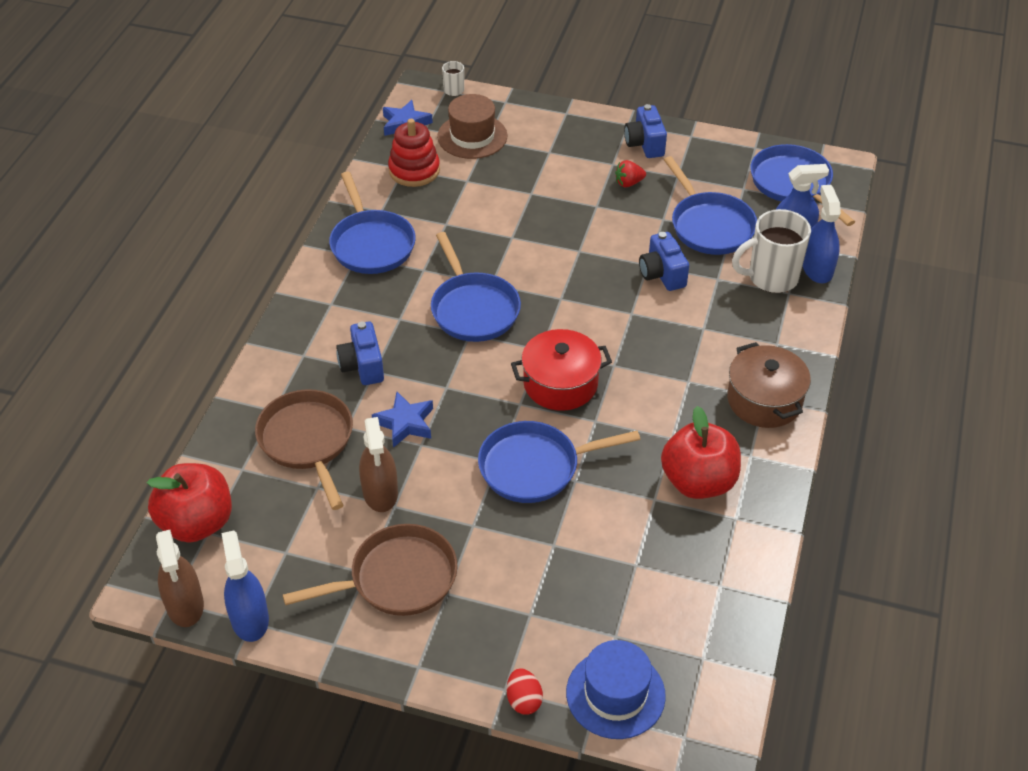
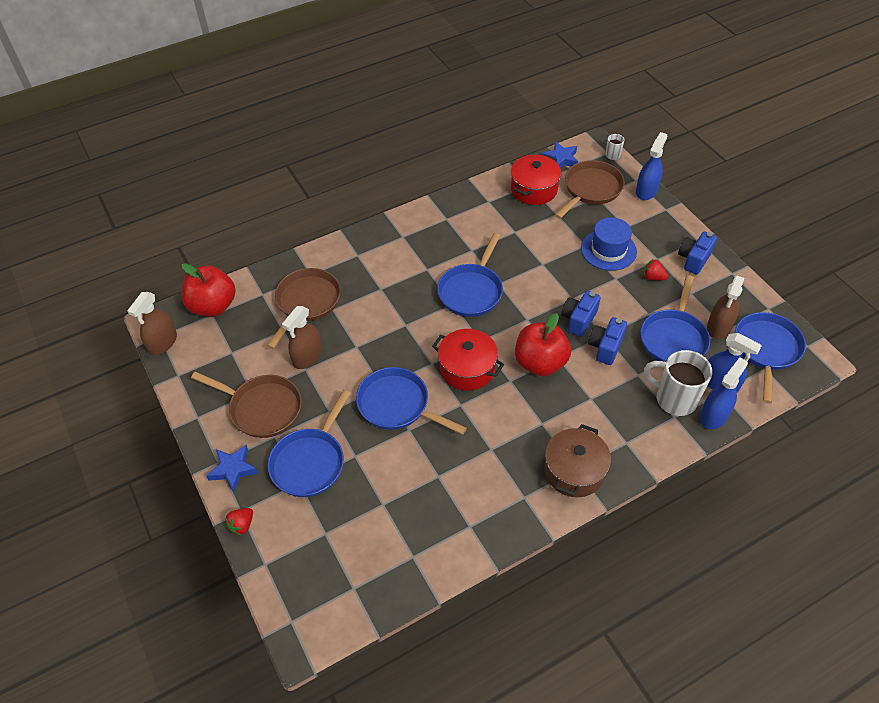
camera: 45 degrees right, 5 degrees up
(249, 619) = (179, 373): blue spray bottle -> blue spray bottle (646, 191)
(362, 366) = (378, 282): blue camera -> blue camera (578, 320)
(371, 244) = (461, 217): blue pan -> blue pan (310, 462)
(405, 423) = (362, 329): blue star -> blue star (233, 469)
(414, 170) = (534, 189): red stacking toy -> red pot
(472, 136) = (591, 189): brown hat -> brown pan
(524, 700) = (242, 525): red egg -> red strawberry
(615, 694) = (287, 564): blue hat -> blue hat (608, 250)
(698, 482) = (474, 487): red apple -> red apple (540, 363)
(734, 190) = (719, 327): none -> brown spray bottle

